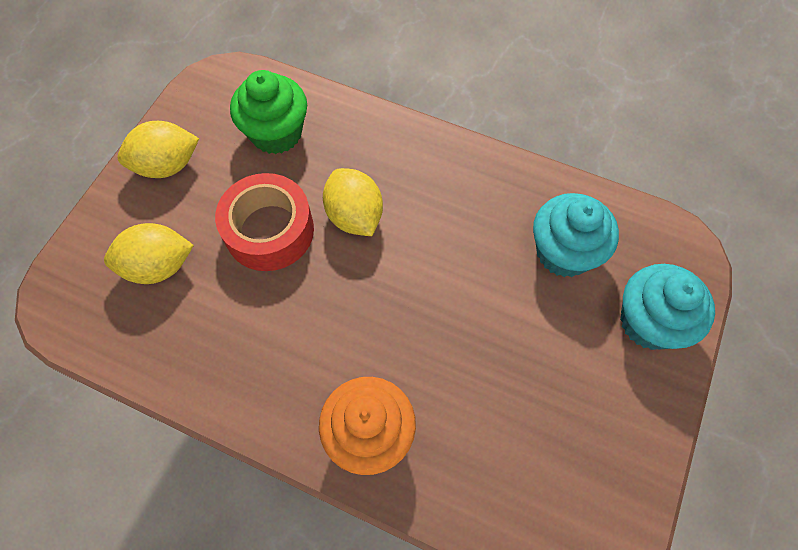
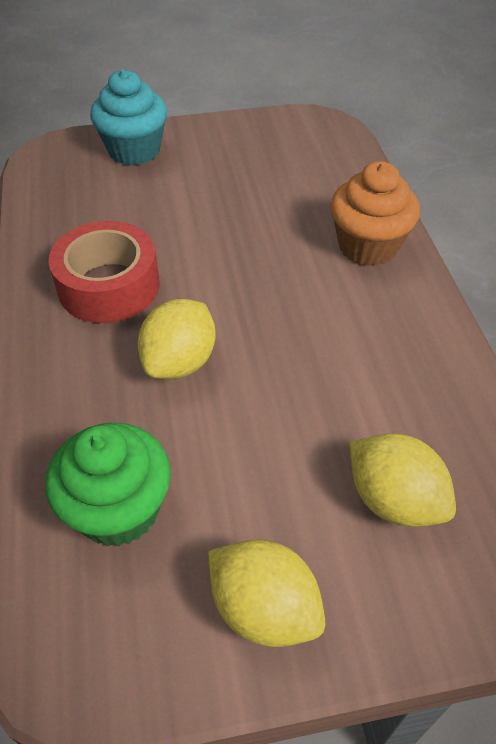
camera: 125 degrees left, 15 degrees down
(269, 230) = (259, 424): red tape -> red tape (109, 286)
(563, 252) = (104, 210): turquoise cupcake -> none

